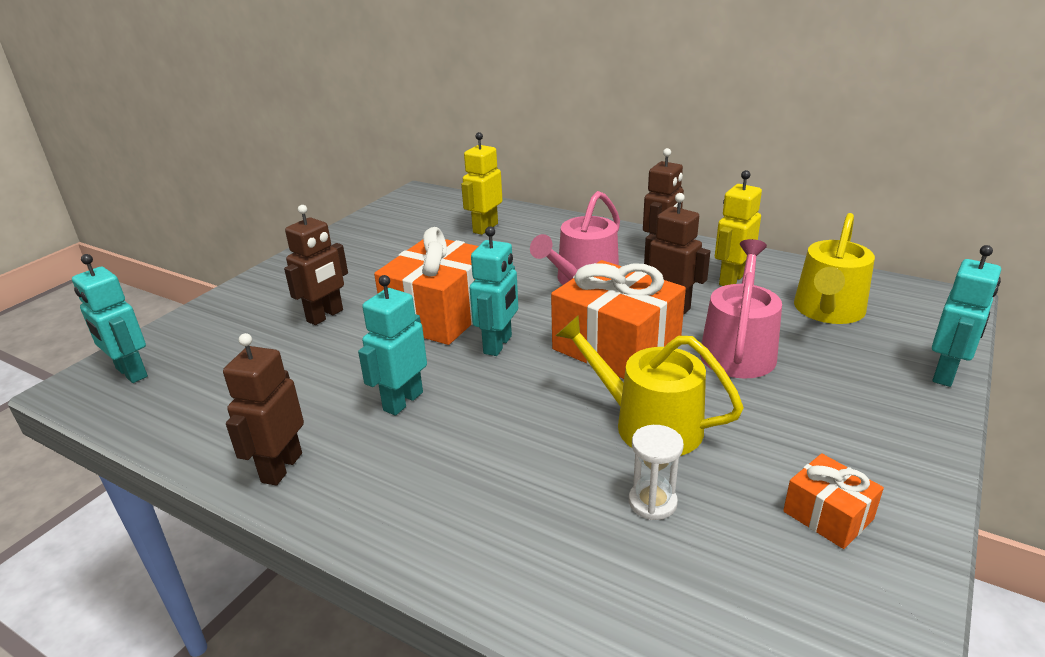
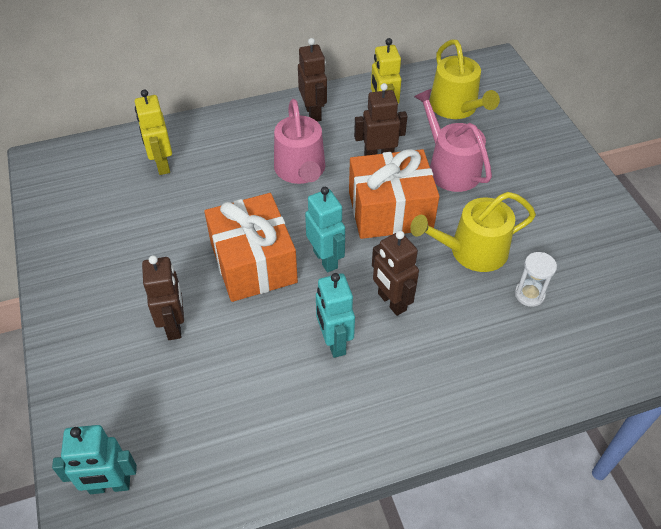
camera: 50 degrees left, 20 degrees up
(281, 467) = (338, 441): brown robot -> brown robot (391, 302)
(828, 515) = (593, 242): orange gift -> none
(946, 374) = (547, 119): turquoise robot -> none

